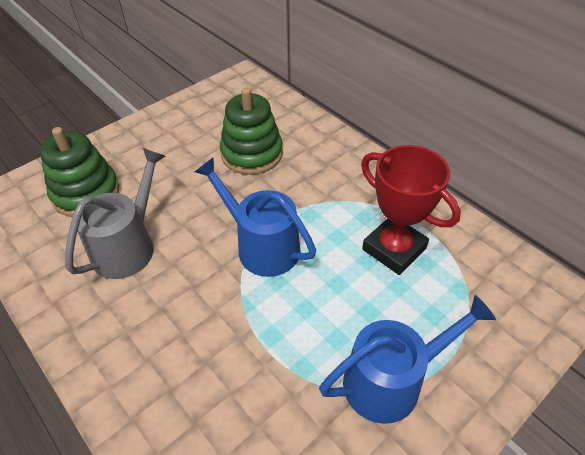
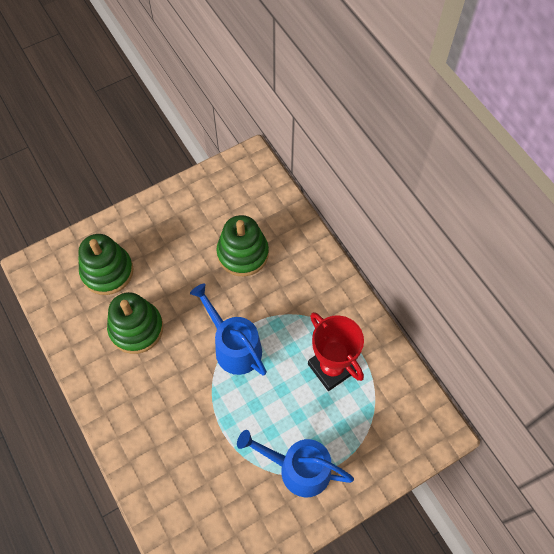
camera: 10 degrees right, 15 degrees up
(128, 246) = (136, 328): grey watering can -> green stacking toy
(391, 380) = (298, 469): blue watering can -> blue watering can turned 150 degrees counterclockwise

